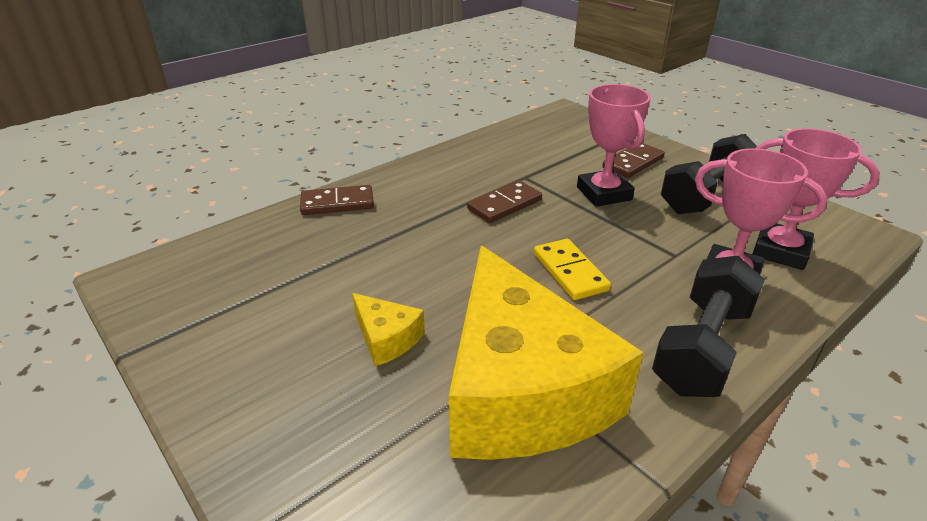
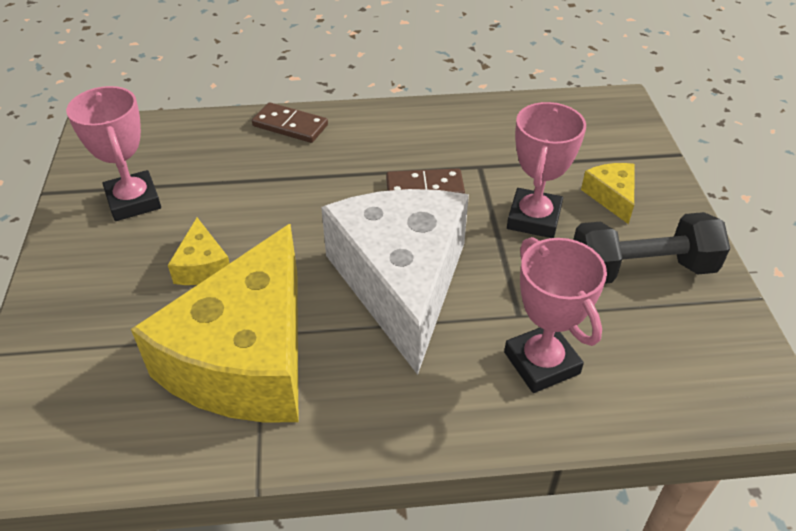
camera: 35 degrees right, 10 degrees up
(570, 272) = (401, 282): yellow domino -> white cheese
(633, 163) = (611, 196): brown domino -> yellow cheese
(702, 348) = (424, 409): black dumbbell -> none
(780, 251) = (634, 366): pink trophy -> pink trophy (134, 201)

